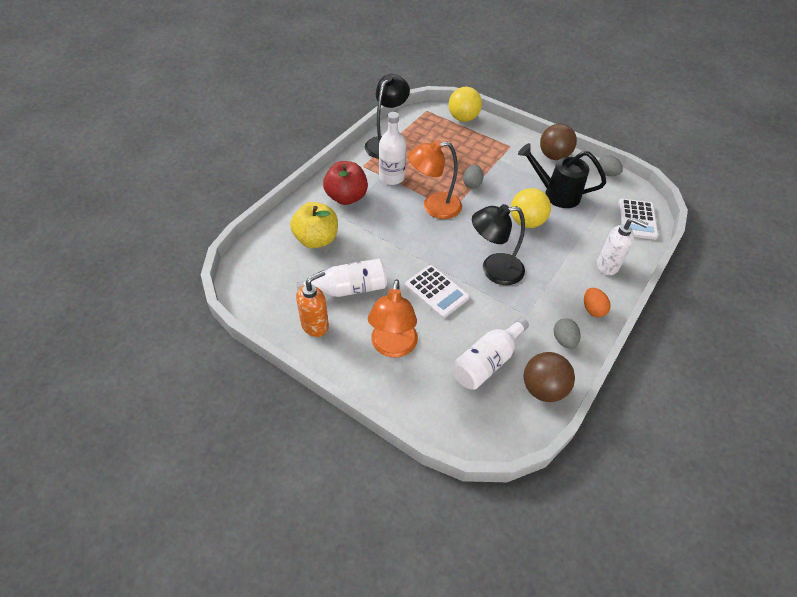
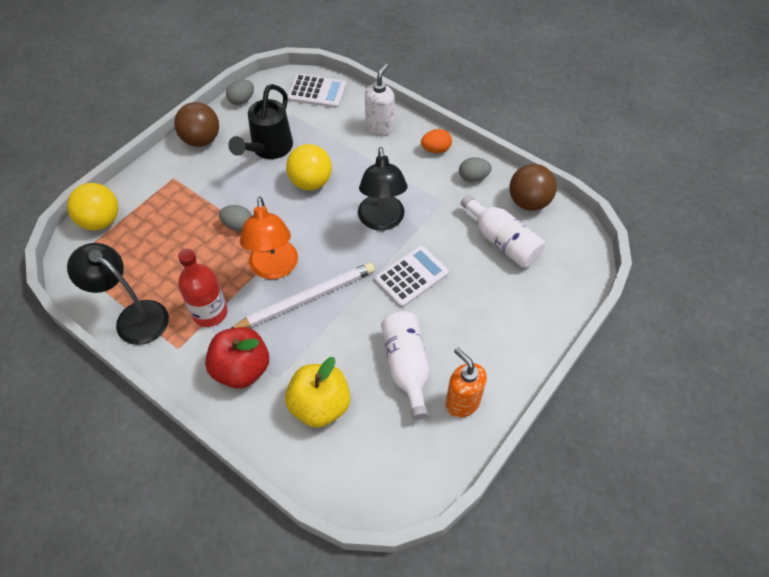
camera: 85 degrees left, 5 degrees up
(391, 177) = (210, 313): white bottle -> red bottle
(393, 347) = (489, 323): orange lamp -> none
(408, 226) = (306, 299): none -> white pencil

